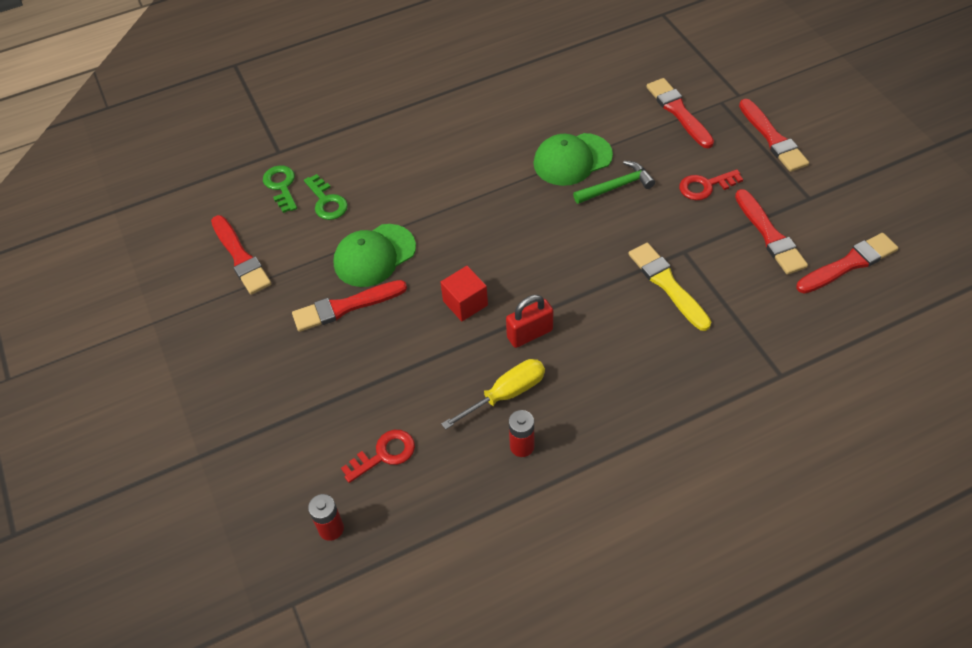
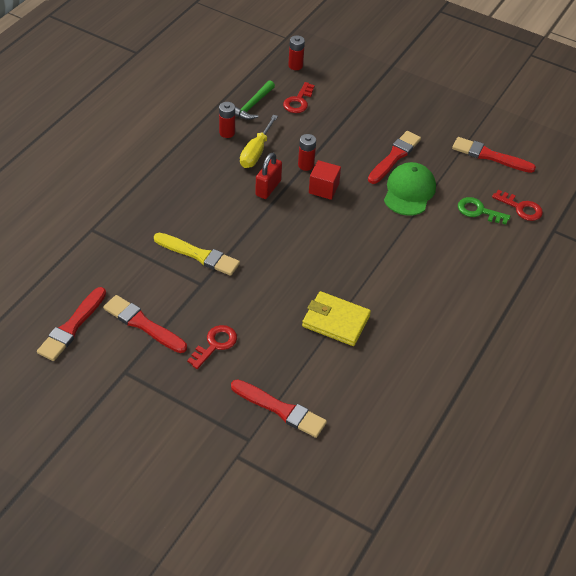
camera: 140 degrees right, 5 degrees down
(281, 186) = (521, 208): green key -> red key
(459, 345) = (306, 165): none -> red battery
(572, 159) = (336, 321): green cap -> yellow wallet
(616, 186) = (284, 313): green hammer -> green hammer (252, 105)
(772, 138) = (182, 419): red brush -> none

